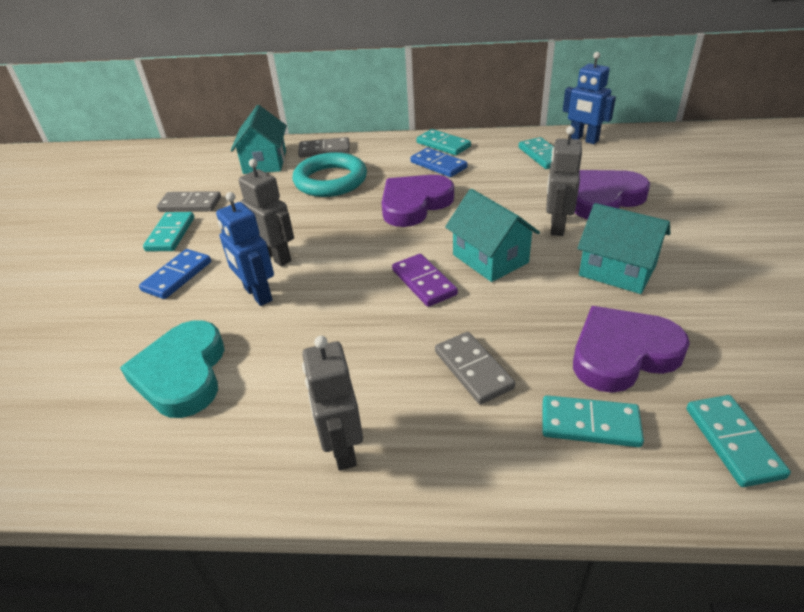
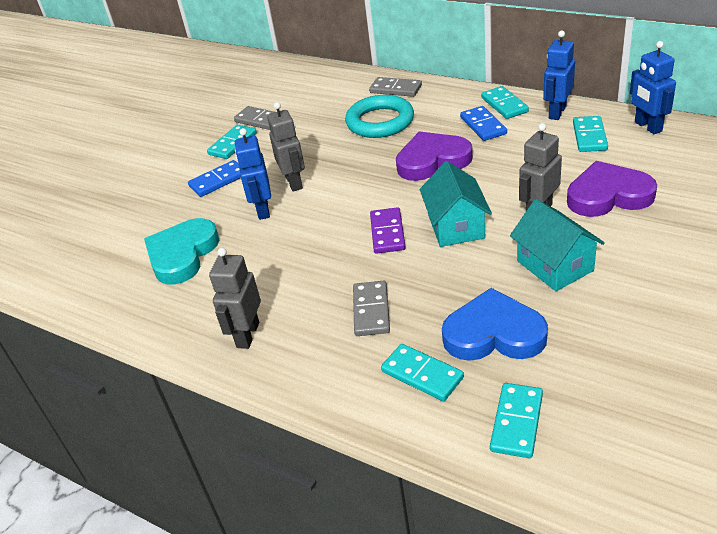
camera: 30 degrees right, 0 degrees up
(265, 162) = (339, 92): turquoise house -> none
(496, 142) = (557, 112): none -> blue robot
(622, 353) = (494, 333): purple heart -> blue heart

